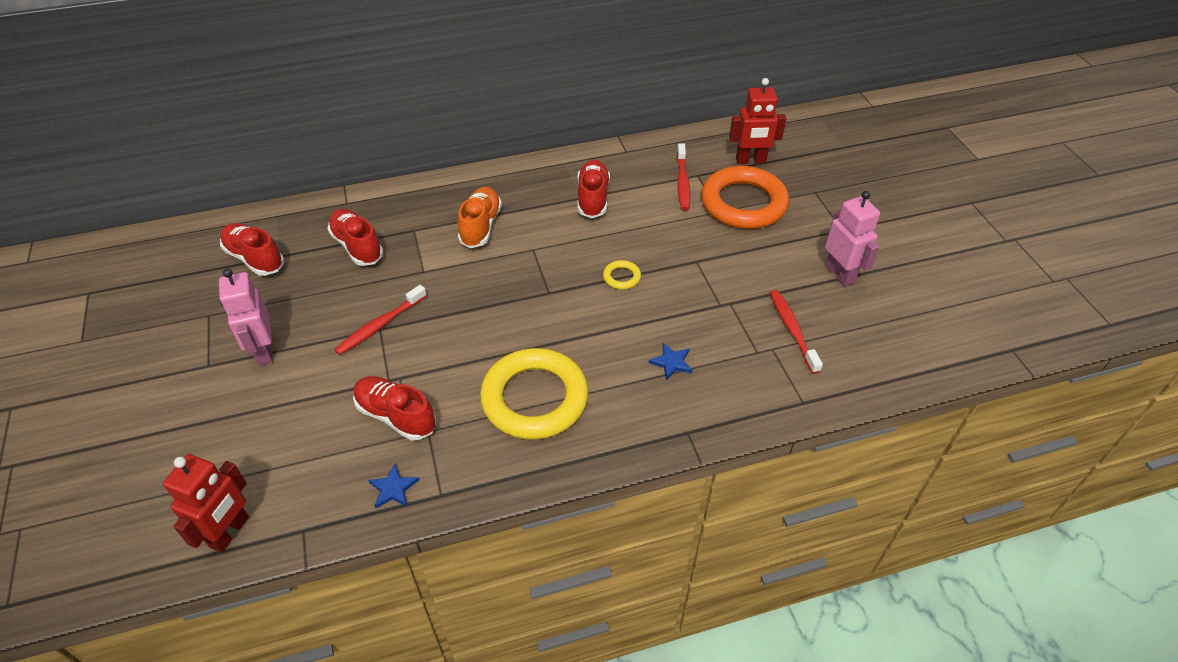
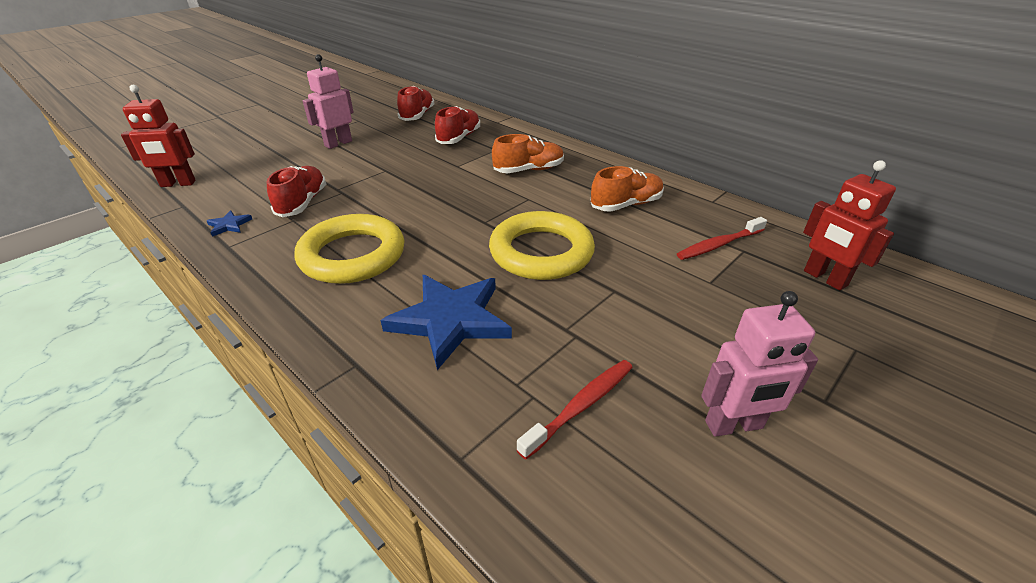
camera: 60 degrees right, 10 degrees down
(380, 325) = (389, 169): red toothbrush -> none
(593, 198) = (626, 205): red shoe -> orange shoe
(621, 277) = (541, 252): yellow ring -> yellow ring, size x2.48
(671, 362) = (450, 320): blue star -> blue star, size x2.39
(743, 203) = (747, 295): orange ring -> none
(840, 274) = (734, 425): pink robot -> pink robot turned 45 degrees clockwise

